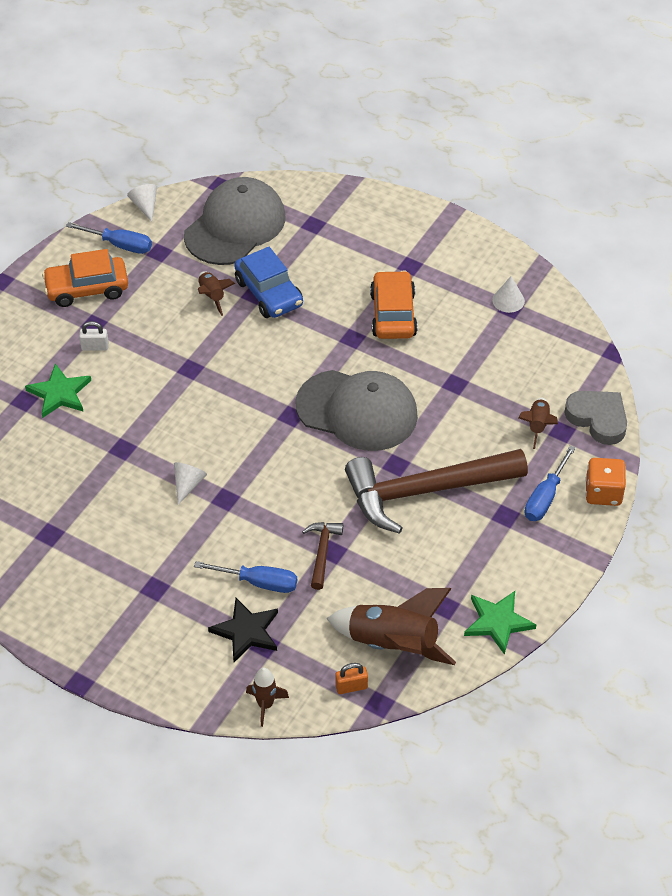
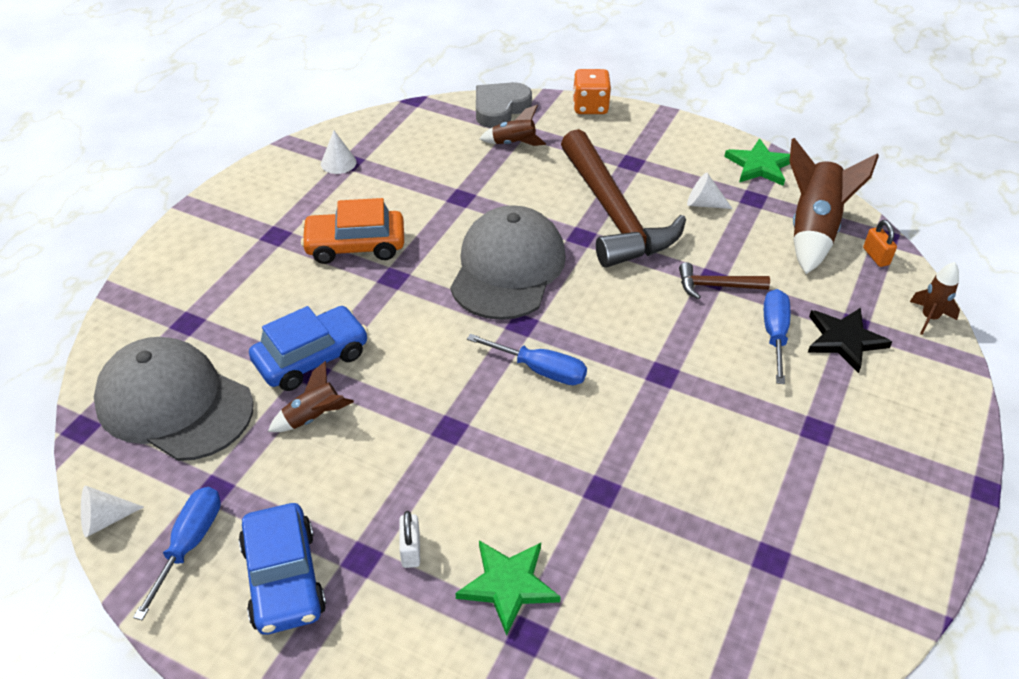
camera: 95 degrees left, 5 degrees down
(87, 288) = (284, 578): orange car -> blue car
(188, 484) = (649, 412): white cone -> white cone (704, 204)
(545, 497) = (603, 139): blue screwdriver -> blue screwdriver (539, 370)

